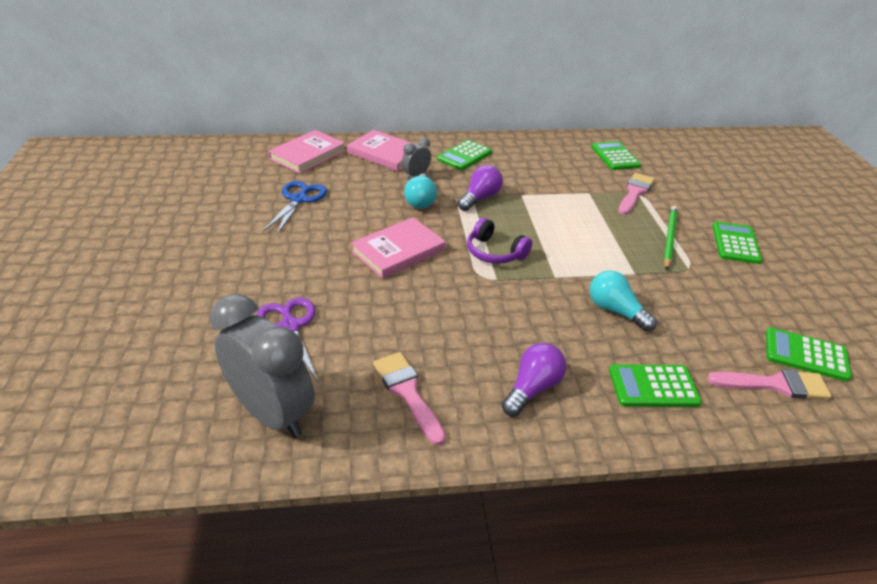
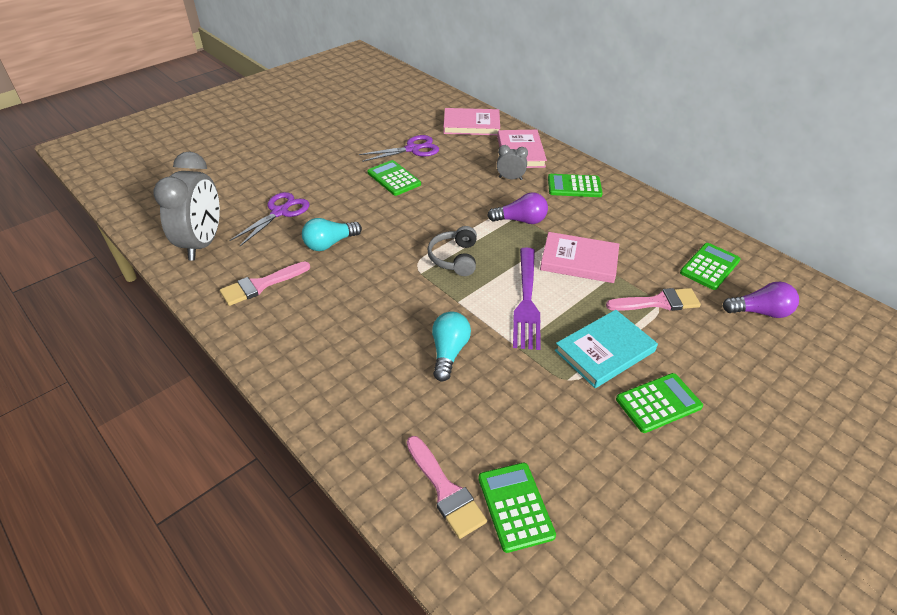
camera: 55 degrees right, 5 degrees up
(299, 199) = (412, 149): blue scissors -> purple scissors
(398, 251) = (403, 215): pink book -> pink book (579, 260)
(407, 392) = (261, 285): pink brush -> pink brush turned 150 degrees counterclockwise
(421, 200) = (479, 196): turquoise light bulb -> turquoise light bulb (330, 243)
(495, 252) = (455, 258): purple headphones -> grey headphones
(532, 389) = (312, 340): purple light bulb -> purple light bulb (760, 312)
(584, 244) = (526, 301): none -> purple fork
(653, 386) = (371, 406): green calculator -> green calculator (394, 178)
(669, 238) = (605, 351): green pencil -> turquoise book

